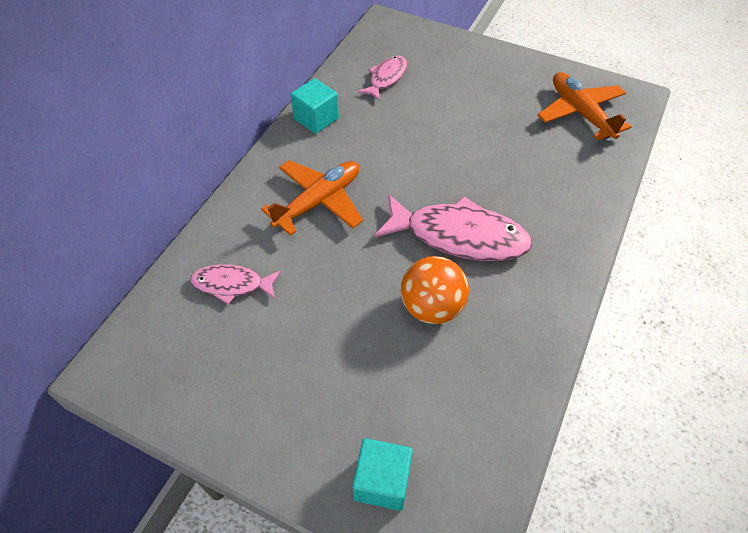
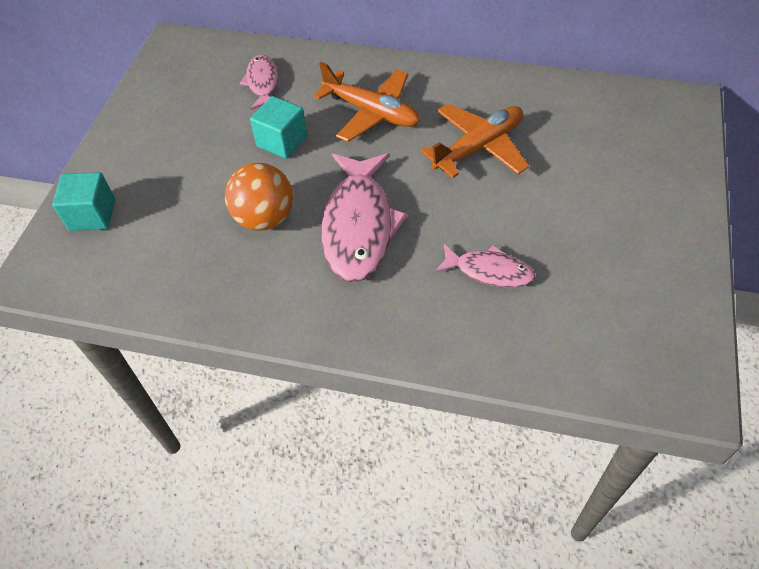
camera: 80 degrees right, 0 degrees up
(316, 119) = (485, 84): turquoise cube -> turquoise cube (282, 141)
(386, 78) = (580, 123): pink fish -> pink fish (489, 271)
(580, 113) = (615, 324): orange plane -> orange plane (478, 147)

